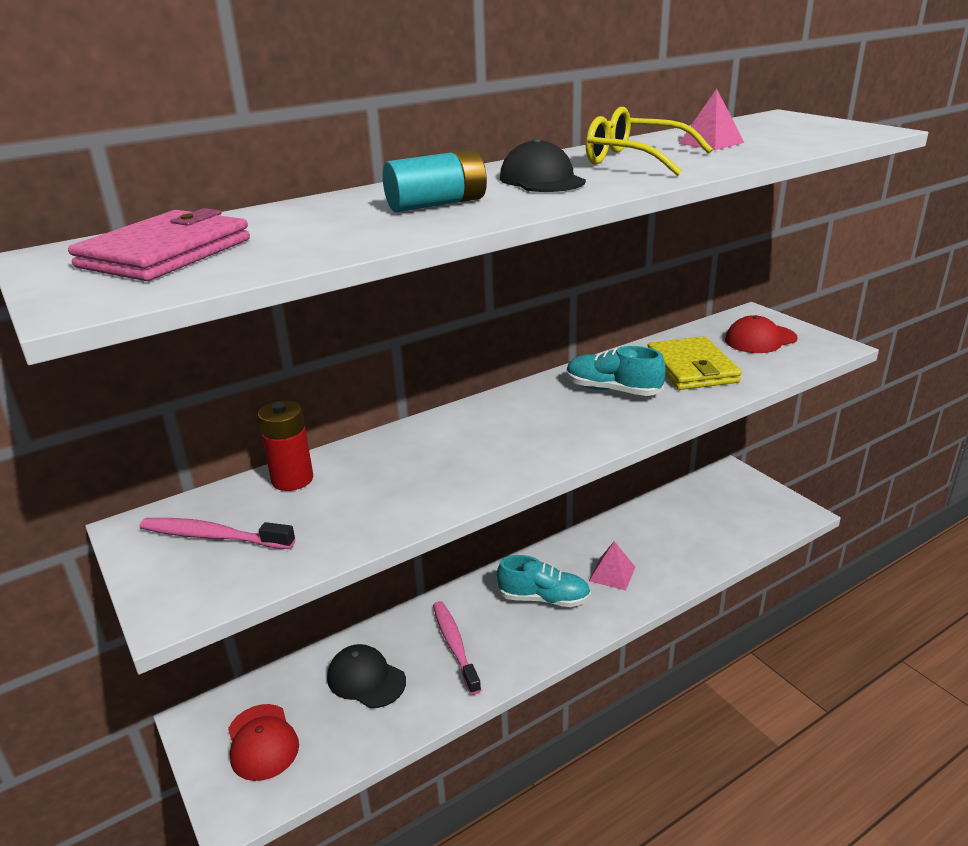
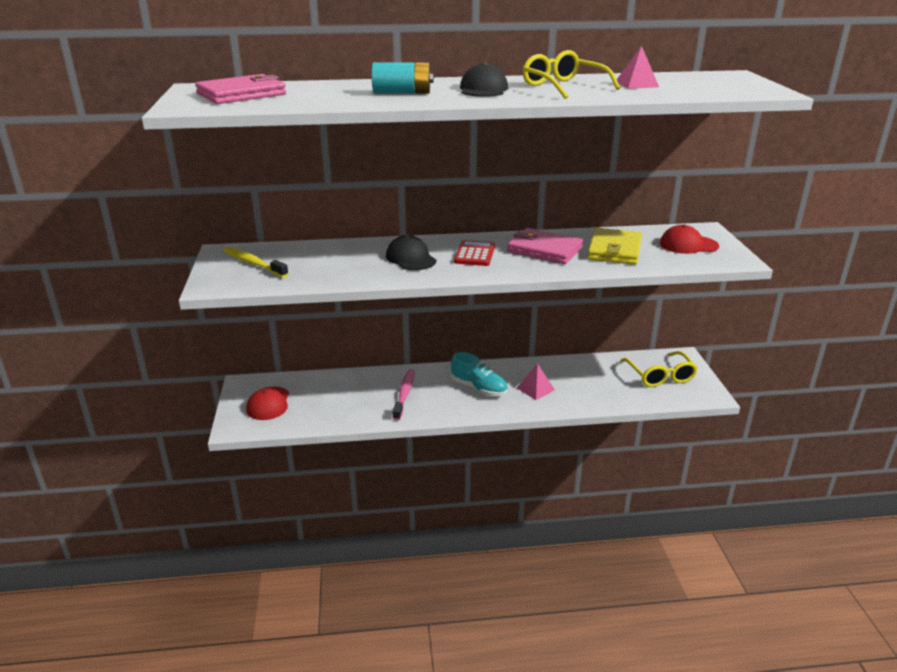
camera: 25 degrees right, 0 degrees up
(213, 536) = (253, 263): pink toothbrush -> yellow toothbrush
(292, 479) = (314, 249): red battery -> none
(366, 679) = (342, 394): black cap -> black cap (411, 258)
(533, 421) = (474, 254): none -> red calculator
(612, 390) = (544, 250): turquoise shoe -> pink wallet
(731, 505) = (660, 376): none -> yellow glasses

